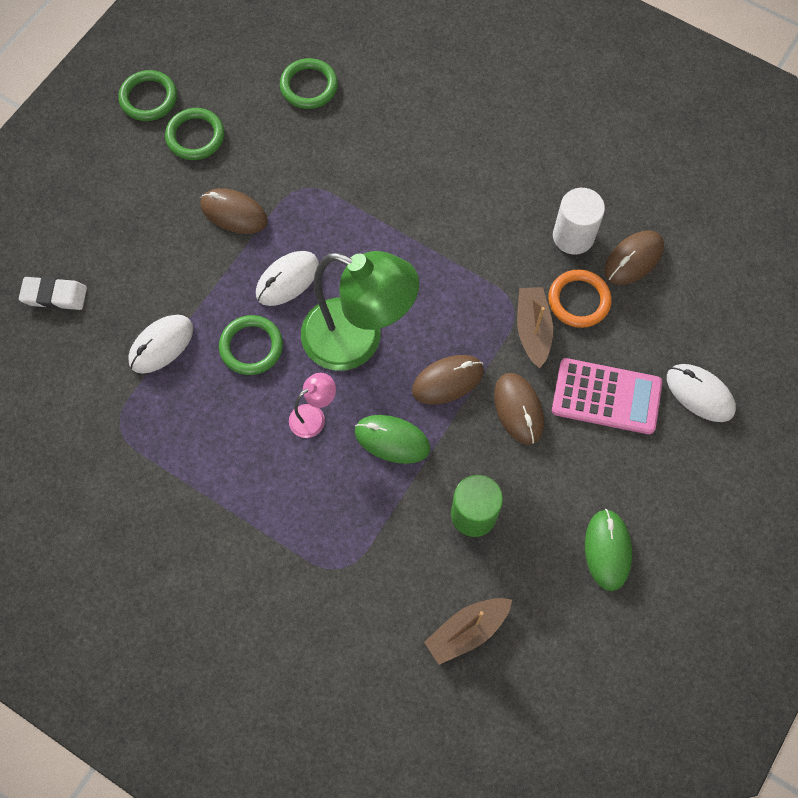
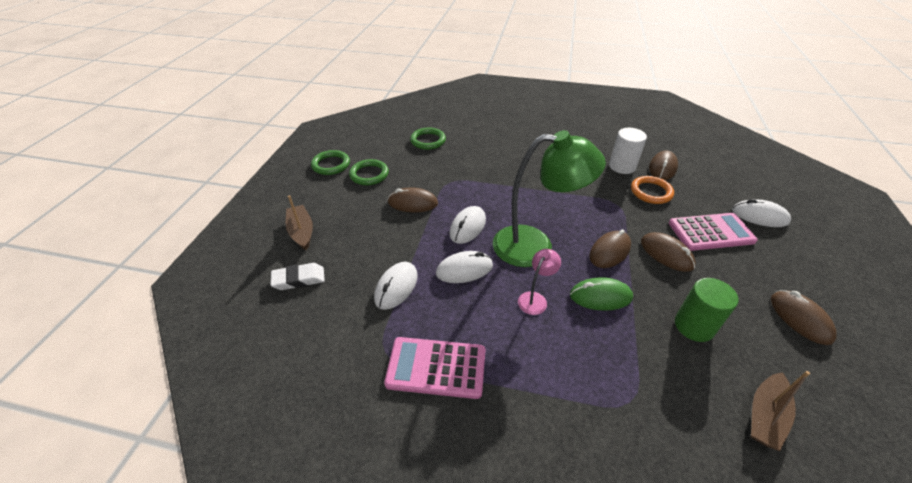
camera: 20 degrees left, 25 degrees down
(164, 462) = (436, 368): none -> pink calculator
(251, 347) = (464, 269): green ring -> white mouse
(532, 330) = (638, 212): brown boat -> brown boat (301, 232)
(607, 550) = (800, 318): green mouse -> brown mouse

